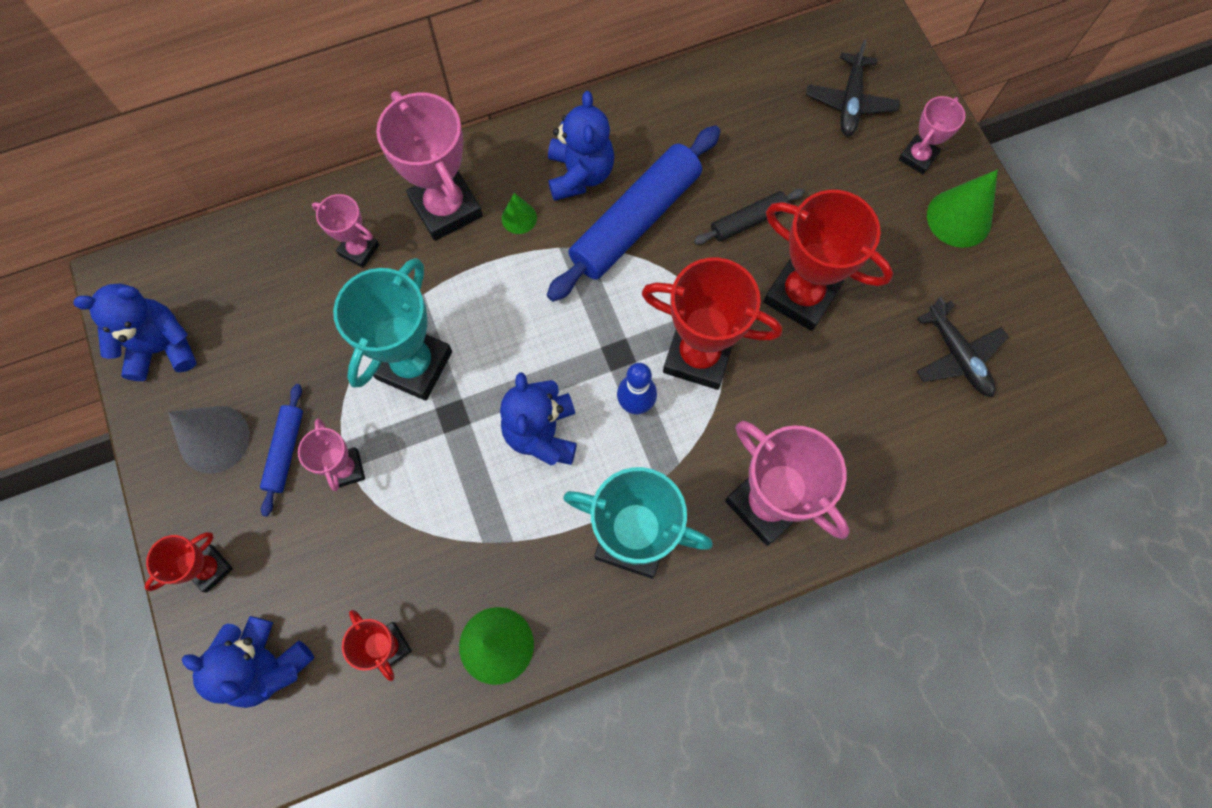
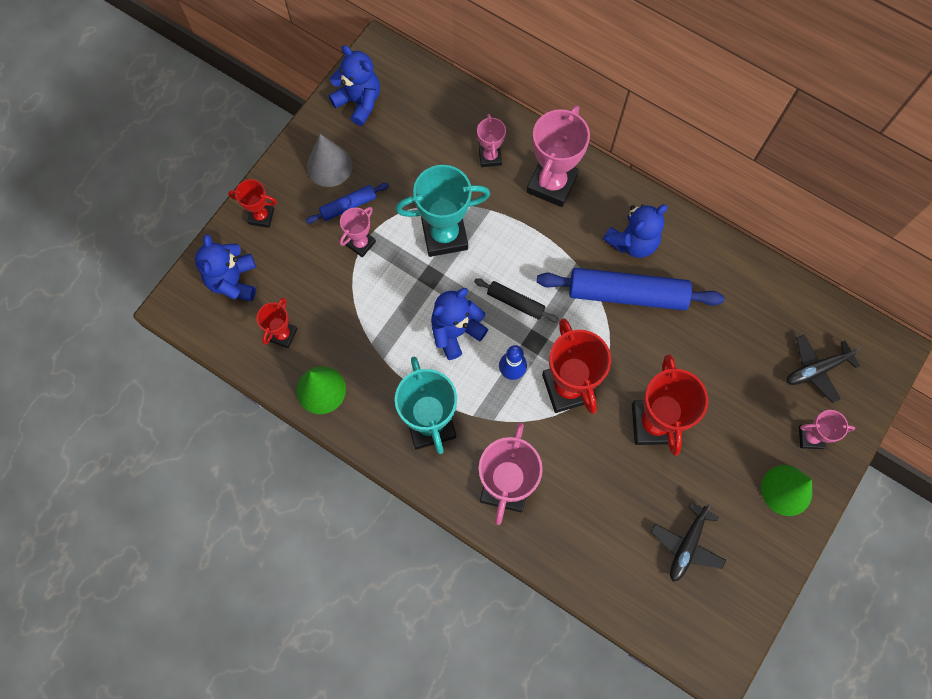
camera: 55 degrees right, 0 degrees up
(519, 218) = (577, 227): green cone -> none
(748, 221) = (679, 360): black rolling pin -> black rolling pin (515, 302)

